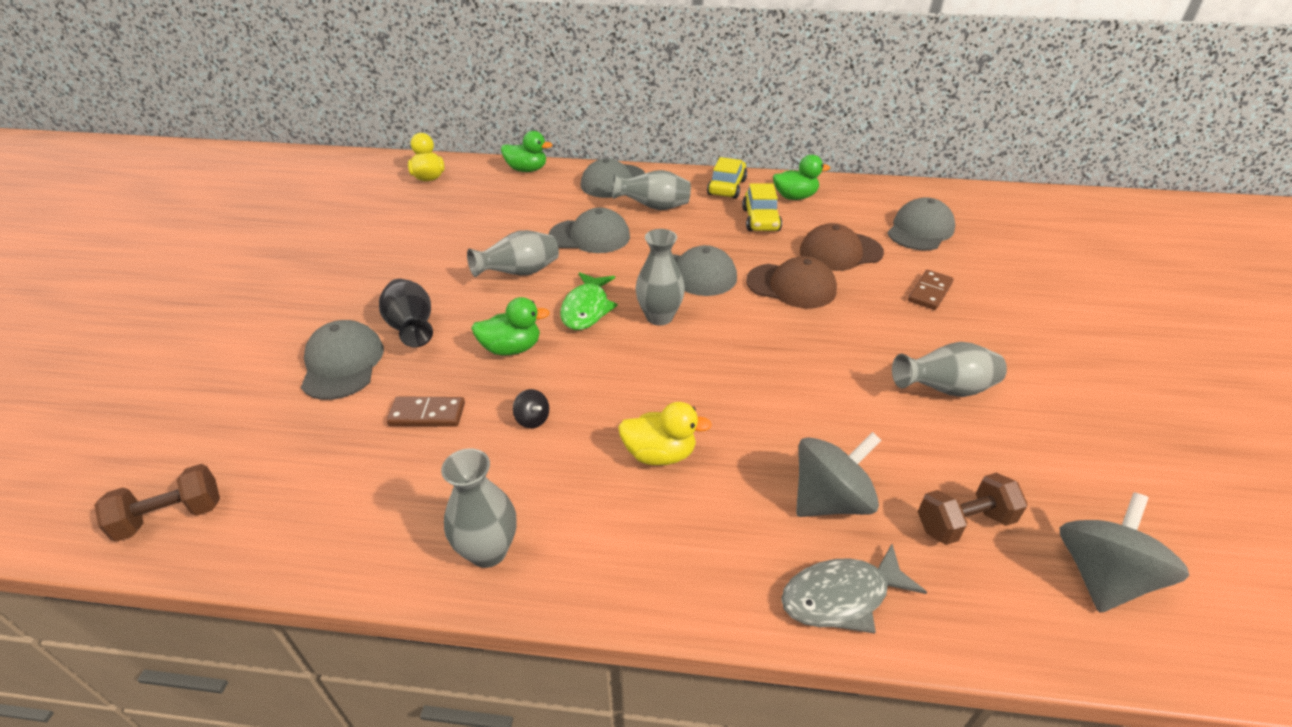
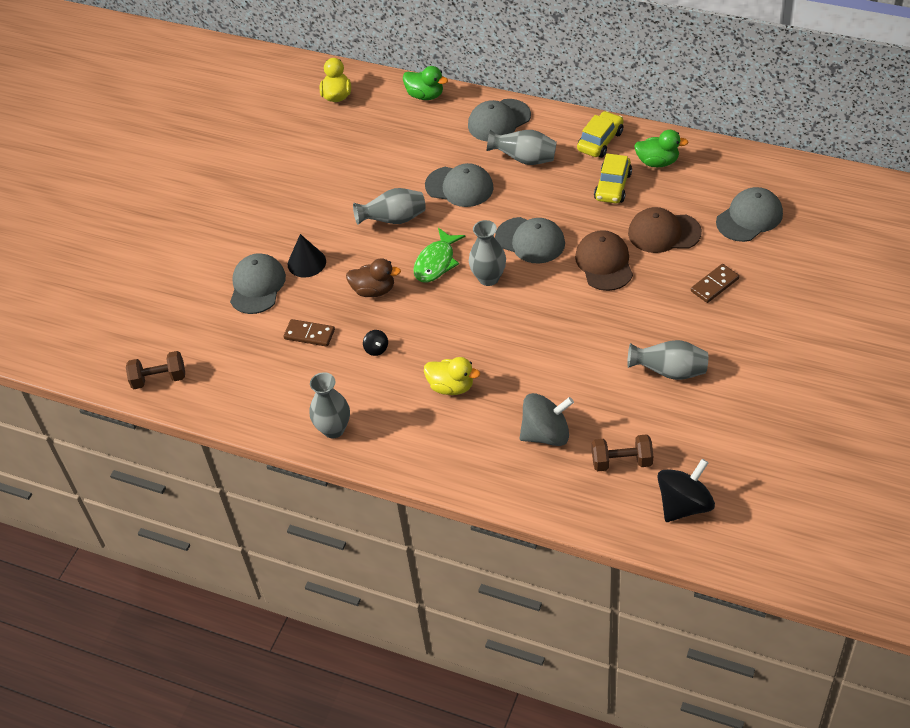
camera: 20 degrees right, 10 degrees up
(412, 329) = (306, 262): black vase -> black cone
(511, 348) = (374, 290): green duck -> brown duck
(791, 286) = (604, 263): brown cap -> brown cap turned 135 degrees counterclockwise
(841, 596) = (524, 488): grey fish -> none
(1101, 576) = (684, 505): grey spinning top -> black spinning top

